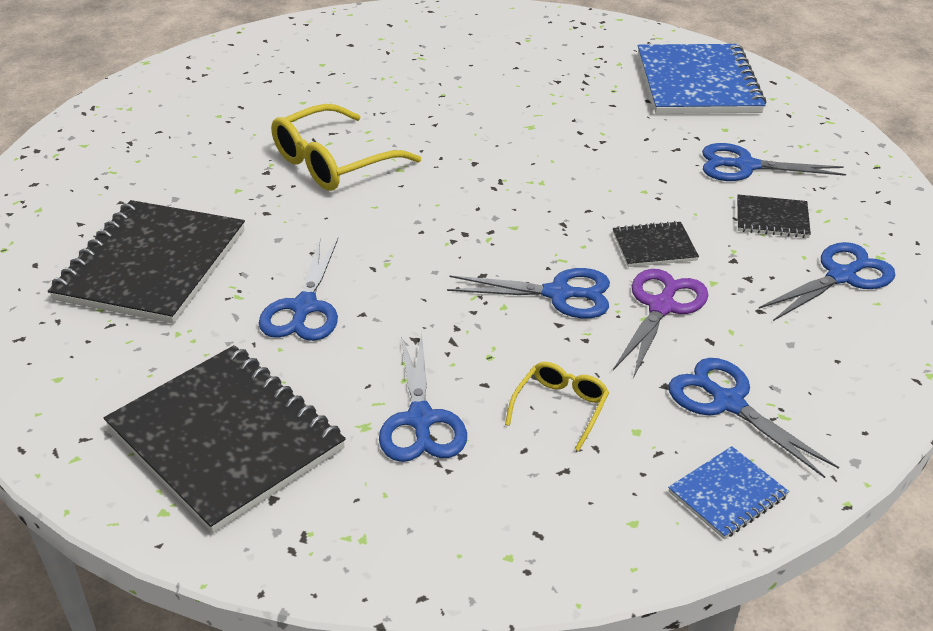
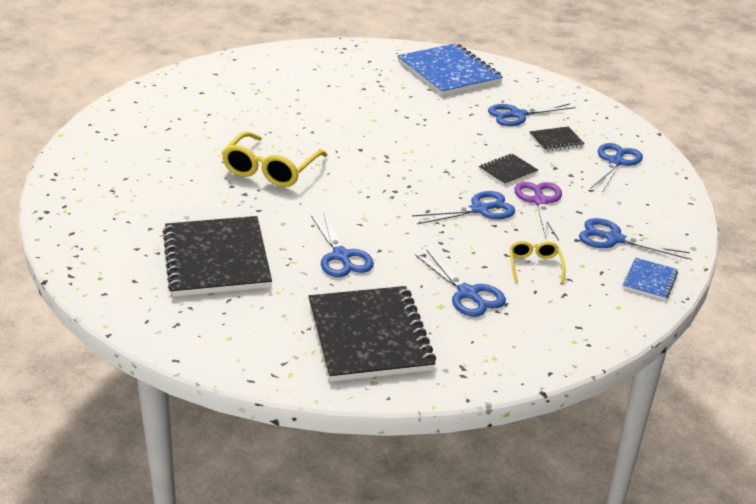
camera: 30 degrees left, 5 degrees down
(225, 439) = (369, 336): black notebook -> black notebook turned 60 degrees clockwise

